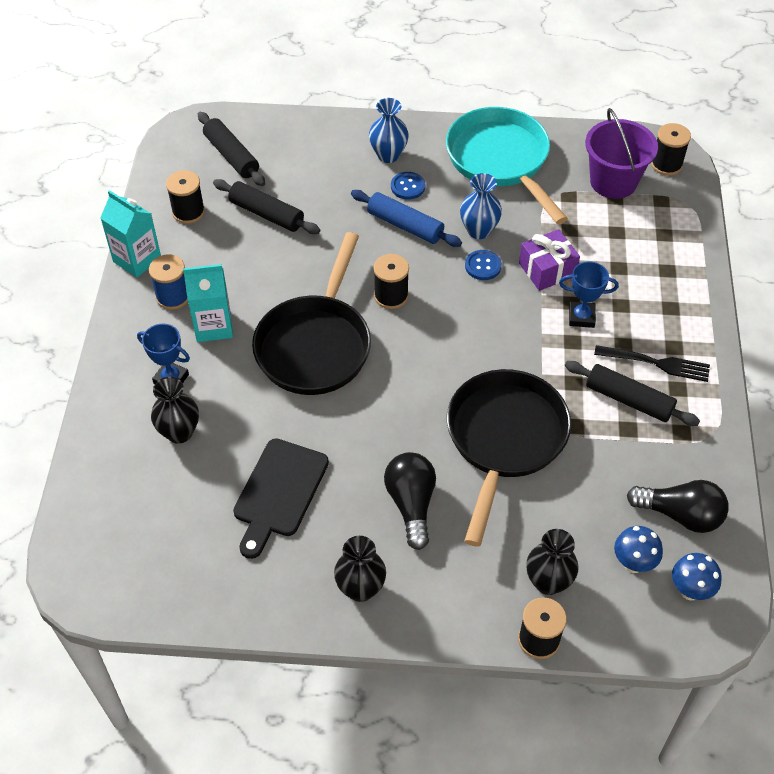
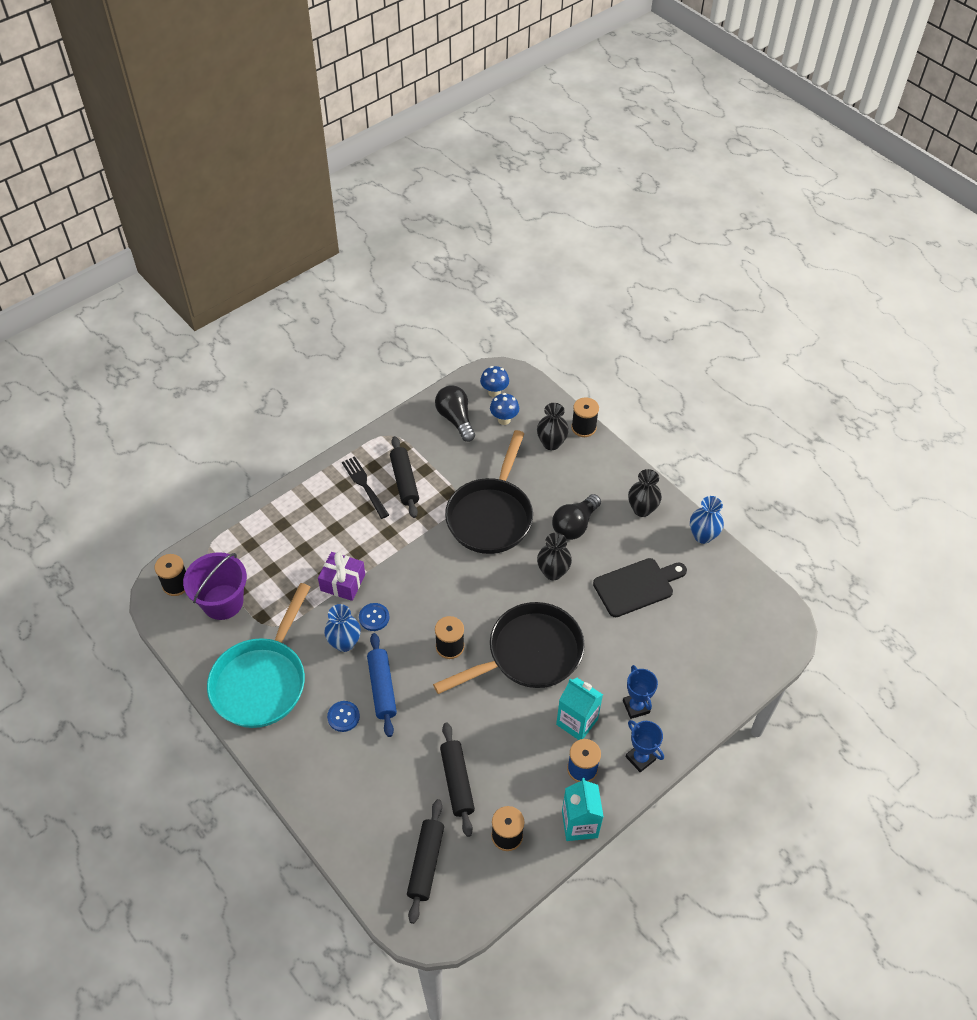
camera: 135 degrees left, 0 degrees up
(179, 432) = (661, 667): black vase -> black vase (553, 572)
(388, 155) = (323, 756): blue vase -> blue vase (702, 536)
(504, 440) = (491, 515): black pan -> black pan turned 45 degrees counterclockwise
(581, 317) = (365, 540): blue trophy -> blue trophy (640, 758)

